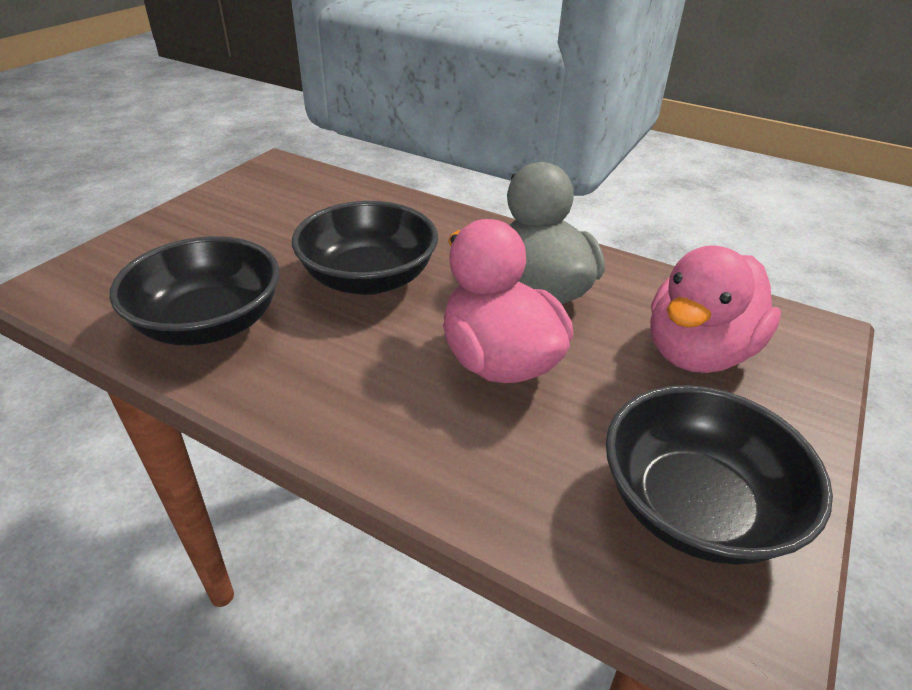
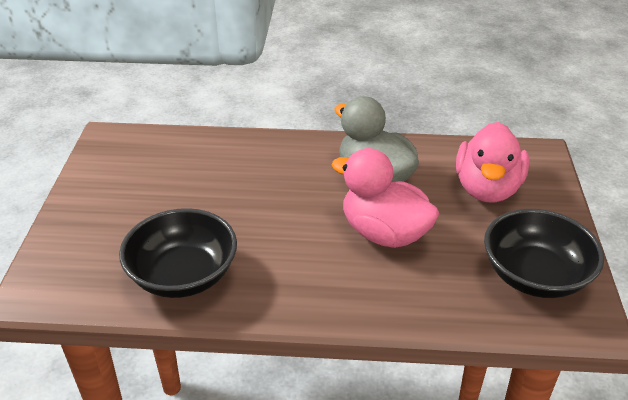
camera: 25 degrees left, 0 degrees up
(368, 278) = (261, 207): black bowl -> none

